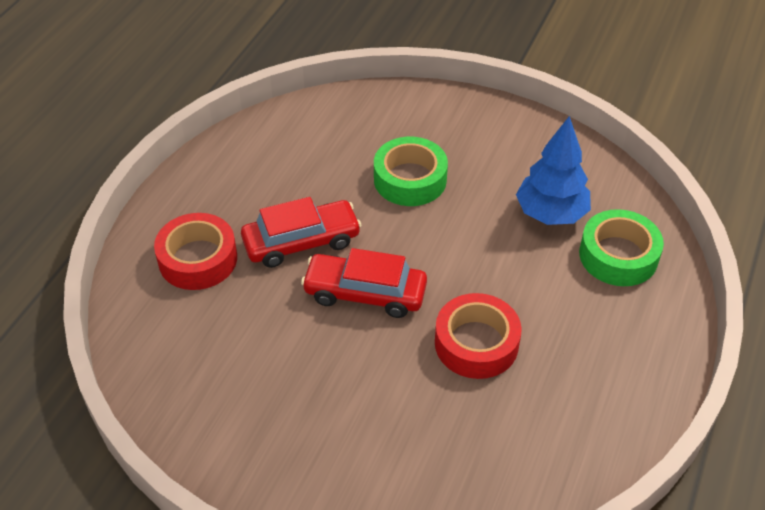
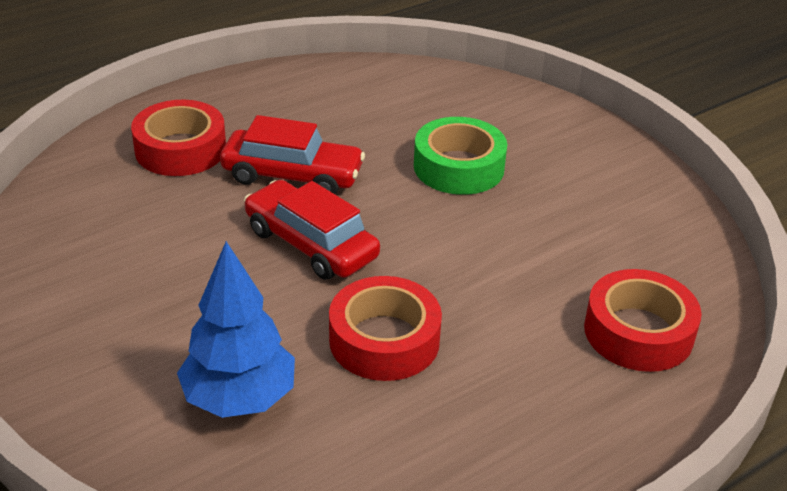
camera: 30 degrees right, 10 degrees down
(551, 214) = (591, 259): blue tree -> blue tree (239, 398)
(618, 256) = (638, 332): green tape -> red tape

